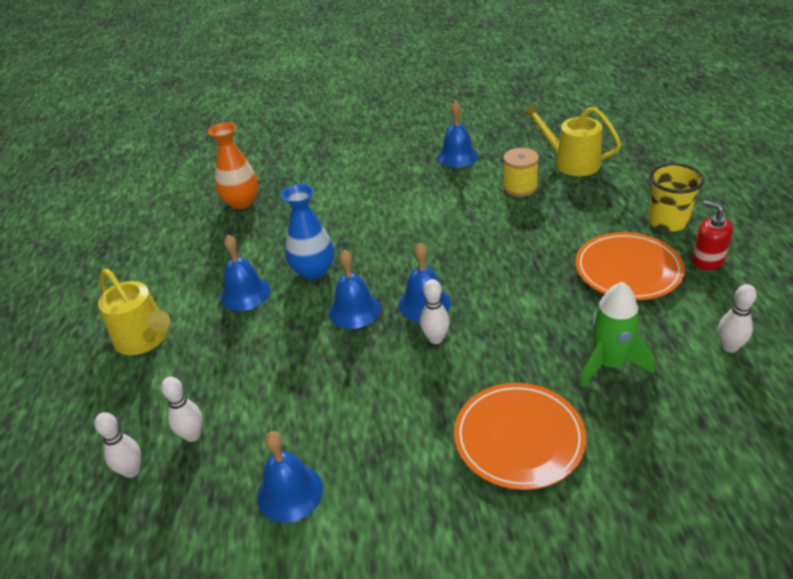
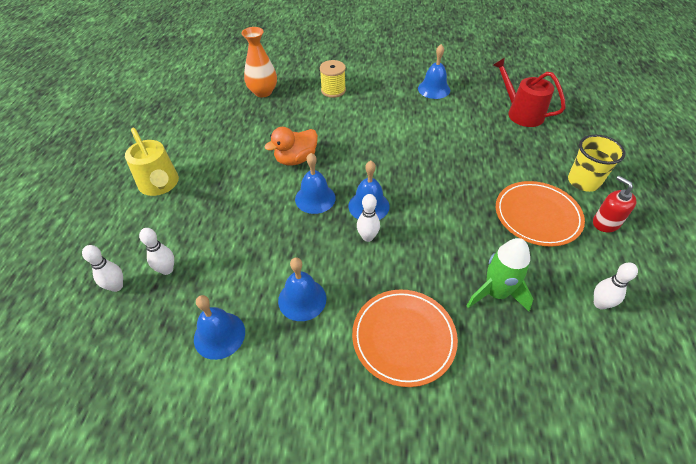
camera: 10 degrees right, 10 degrees up
(245, 293) = (241, 165): blue bell -> blue bell (302, 299)
(313, 271) = (296, 159): blue vase -> orange duck
(520, 187) = (474, 125): yellow spool -> yellow spool (333, 90)
(571, 162) = (521, 113): yellow watering can -> red watering can

